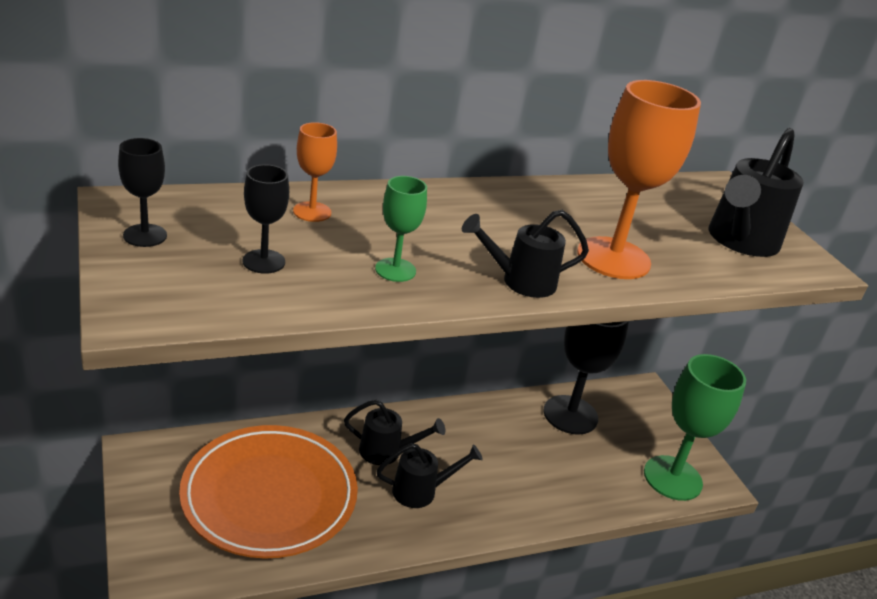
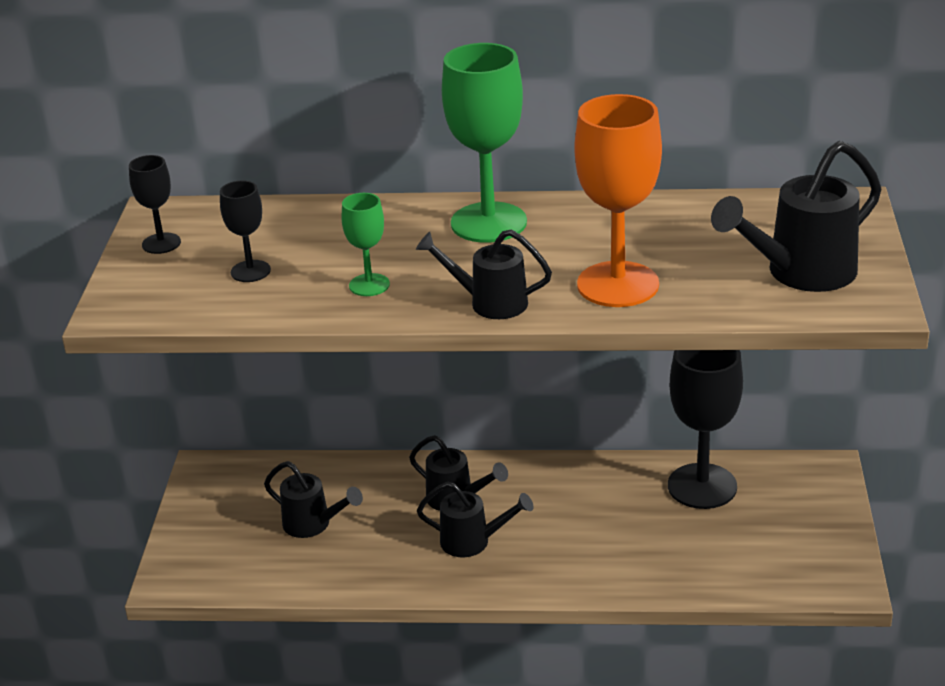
camera: 30 degrees right, 0 degrees up
(269, 496) = (312, 524): orange plate -> black watering can
(312, 212) = (328, 225): orange goblet -> none
(672, 478) = (790, 570): green goblet -> green goblet (488, 223)

